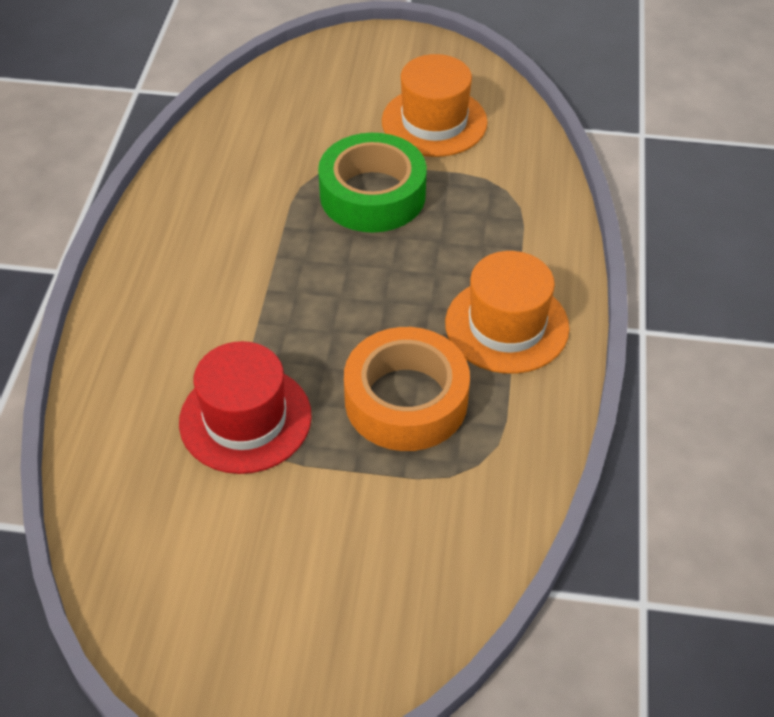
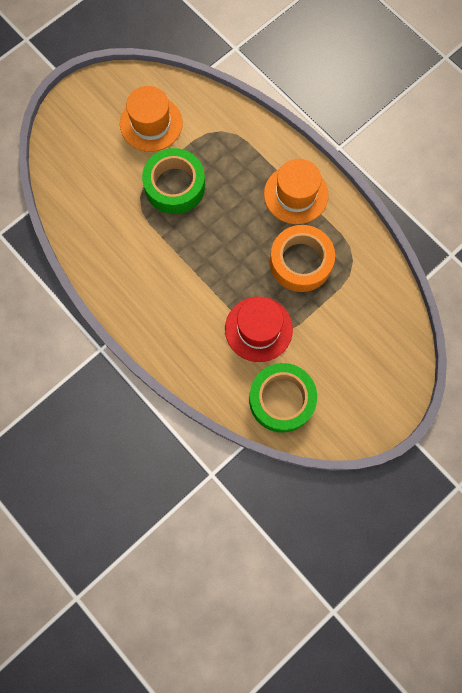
camera: 50 degrees left, 25 degrees up
(150, 524) = (281, 399): none -> green tape

